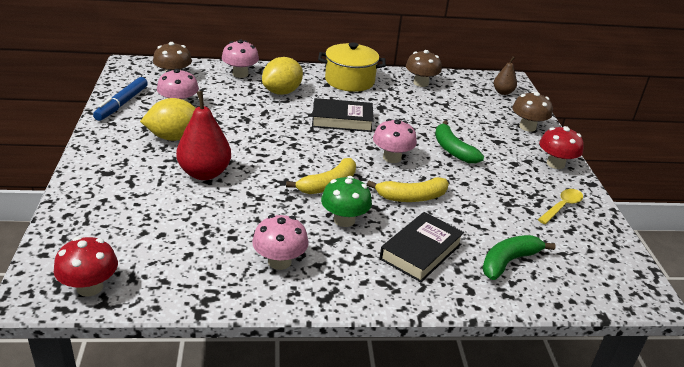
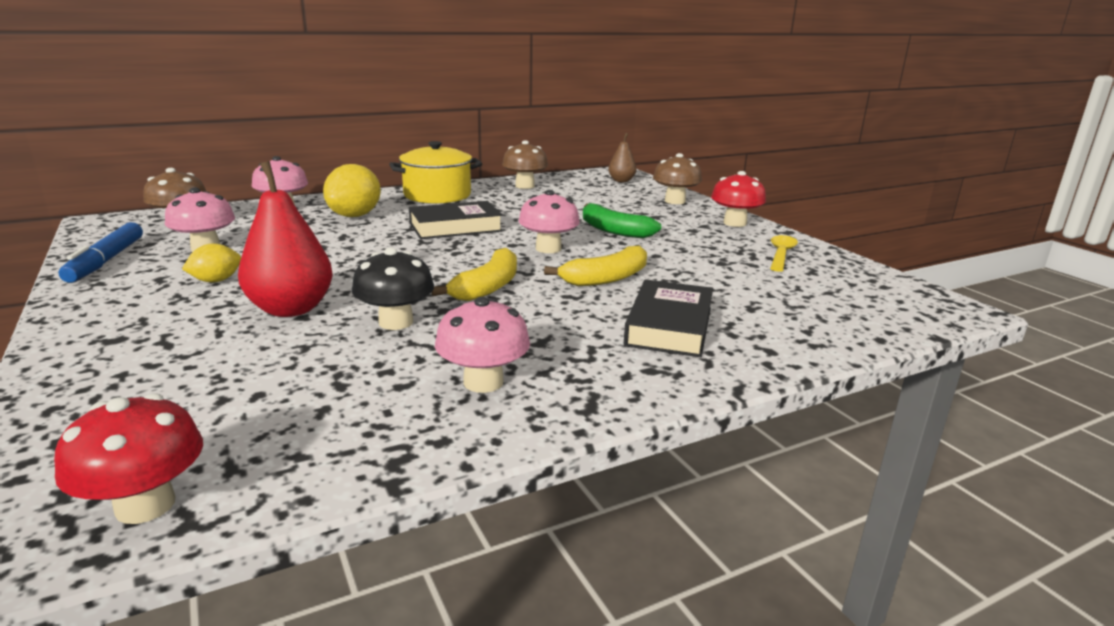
camera: 20 degrees left, 10 degrees down
(174, 137) = (216, 281): yellow lemon -> yellow lemon, size x0.57
(257, 200) = (396, 322): none -> black mushroom
(344, 220) = (540, 317): green mushroom -> none
(508, 262) = (781, 313): green banana -> none

